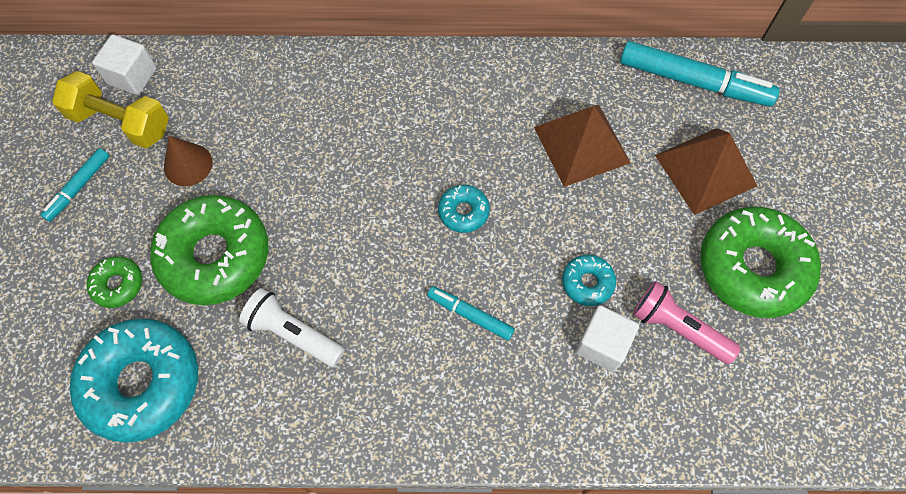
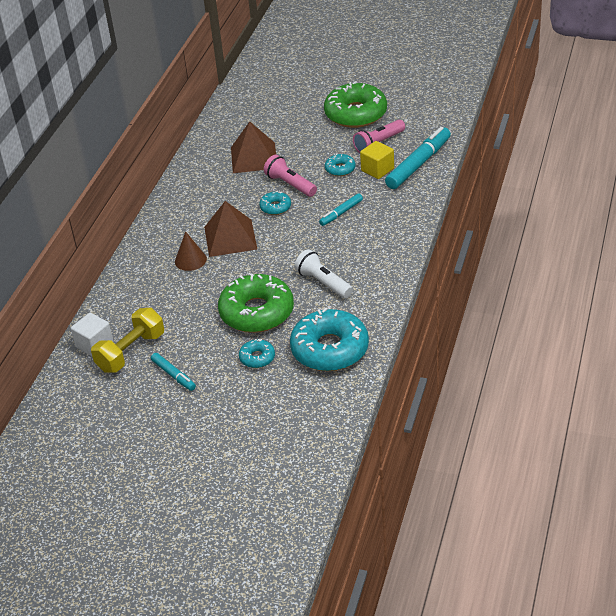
camera: 70 degrees left, 25 degrees down
(118, 284) = (257, 358): green donut -> turquoise donut
(188, 164) = (183, 321): brown cone -> brown cone (190, 260)
(293, 333) = (323, 282): white flashlight -> white flashlight turned 90 degrees clockwise
(526, 217) = (290, 184): none -> pink flashlight
(602, 344) = (377, 170): white cube -> yellow cube
(693, 81) = (234, 112): turquoise marker -> turquoise marker (418, 164)
(705, 170) = (292, 118): brown pyramid -> brown pyramid (230, 238)

